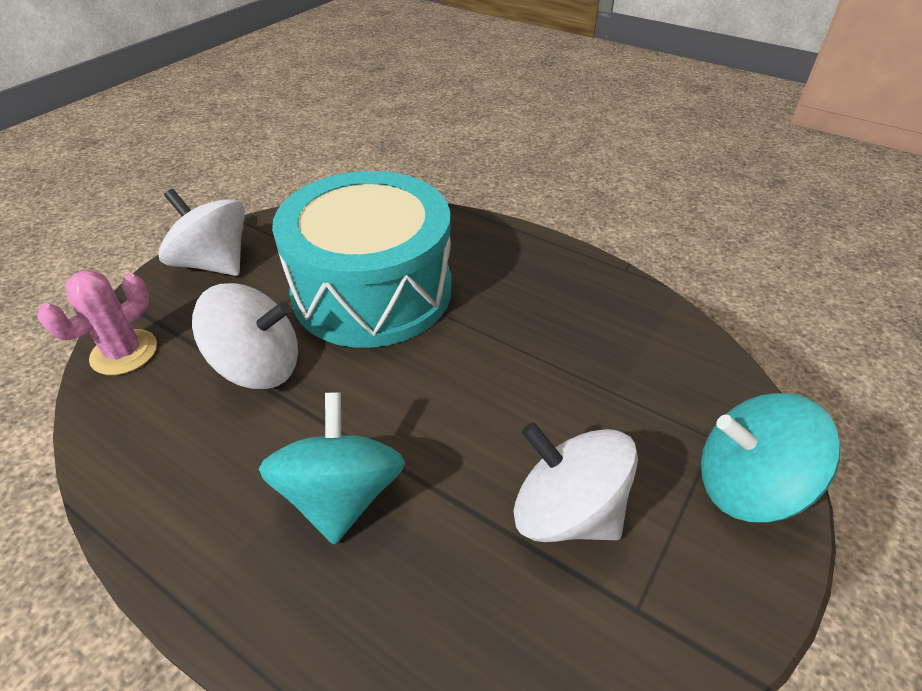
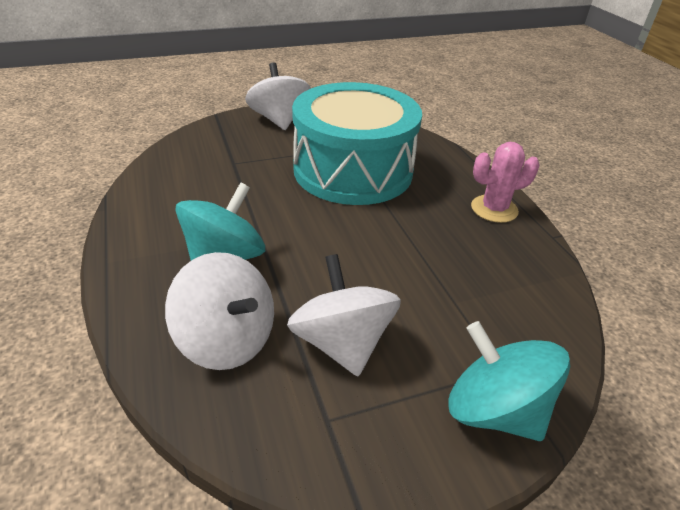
camera: 35 degrees right, 5 degrees down
(124, 352) = (194, 141): pink cactus -> pink cactus (494, 209)
(258, 366) = (249, 178): white spinning top -> white spinning top (227, 339)

